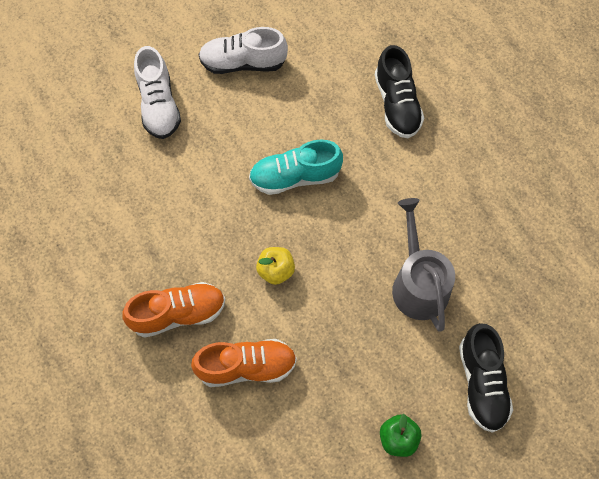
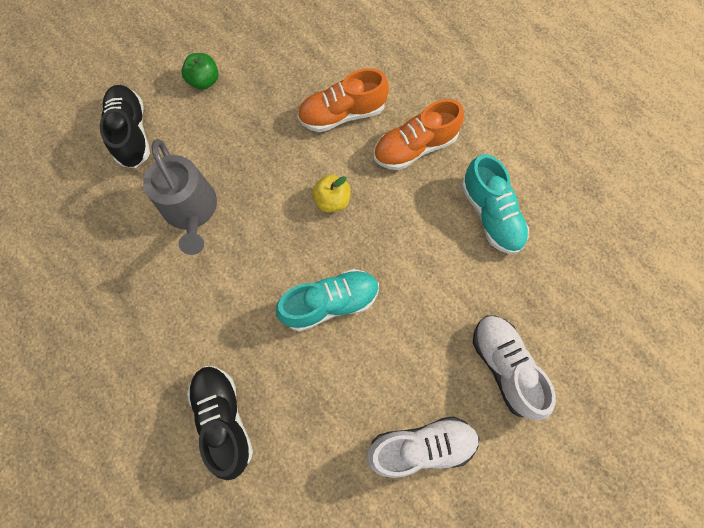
camera: 170 degrees right, 5 degrees up
(125, 231) = (490, 214): none -> turquoise shoe

